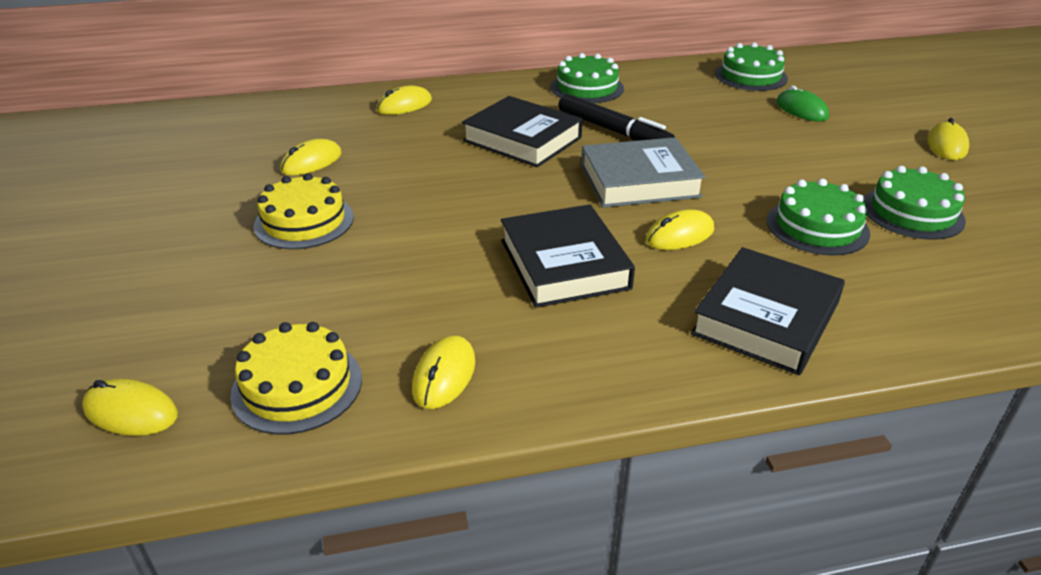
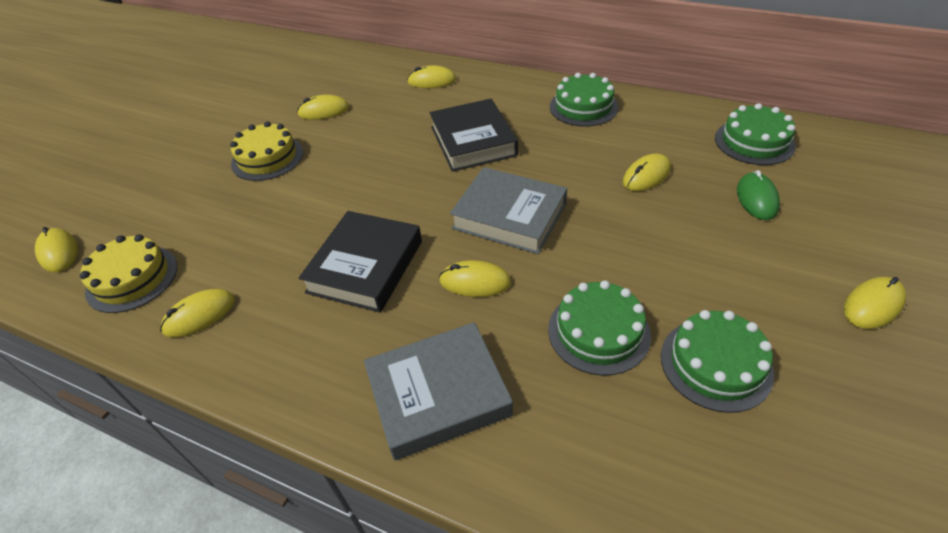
camera: 40 degrees right, 10 degrees up
(613, 131) = (550, 158): black marker -> none
(706, 119) = (646, 175): none -> yellow mouse
(766, 318) = (438, 394): black book -> grey book

